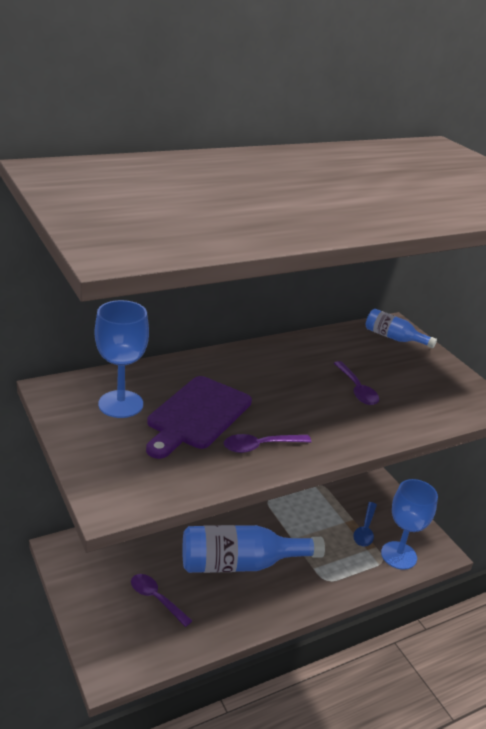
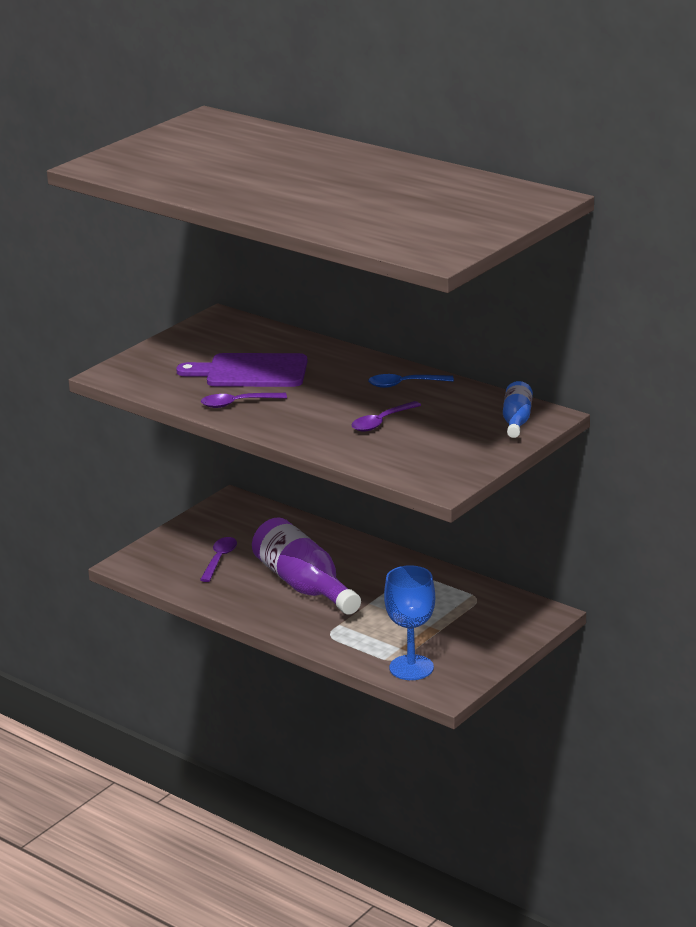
camera: 70 degrees right, 5 degrees down
(120, 404) = (230, 343): blue goblet -> none
(241, 563) = (304, 586): blue bottle -> purple bottle
(260, 446) = (237, 403): purple spoon -> purple spoon turned 60 degrees counterclockwise
(365, 529) = (430, 640): blue spoon -> blue spoon (404, 384)

